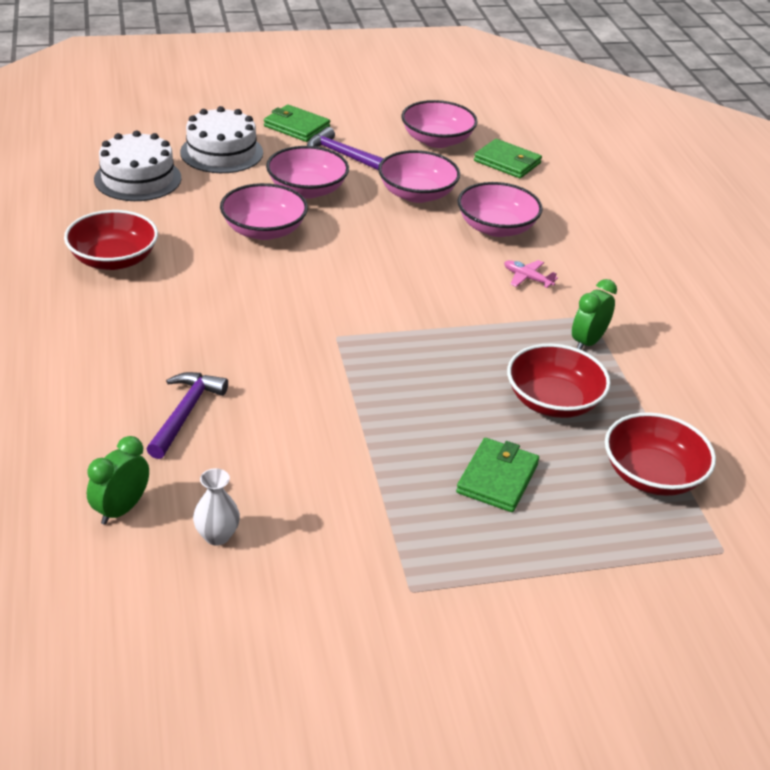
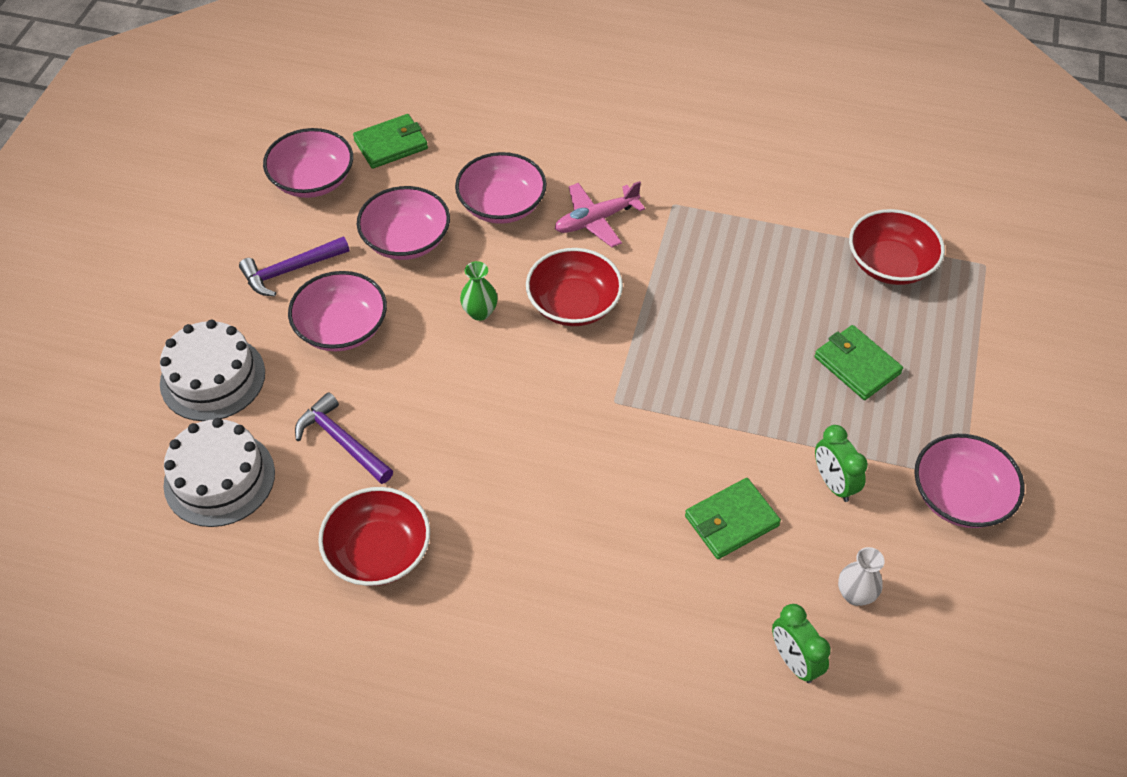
camera: 60 degrees left, 15 degrees up
(185, 413) = (677, 566): purple hammer -> purple hammer (342, 441)
(264, 230) = (399, 394): pink bowl -> pink bowl (960, 496)
(297, 127) = (202, 288): green wallet -> green wallet (731, 521)
(374, 246) = (480, 312): none -> green vase
(527, 278) = (595, 220): pink plane -> pink plane, size x1.63
(553, 401) = (776, 283): red bowl -> red bowl (574, 304)
(587, 342) = (708, 223): green clock -> green clock (833, 483)

